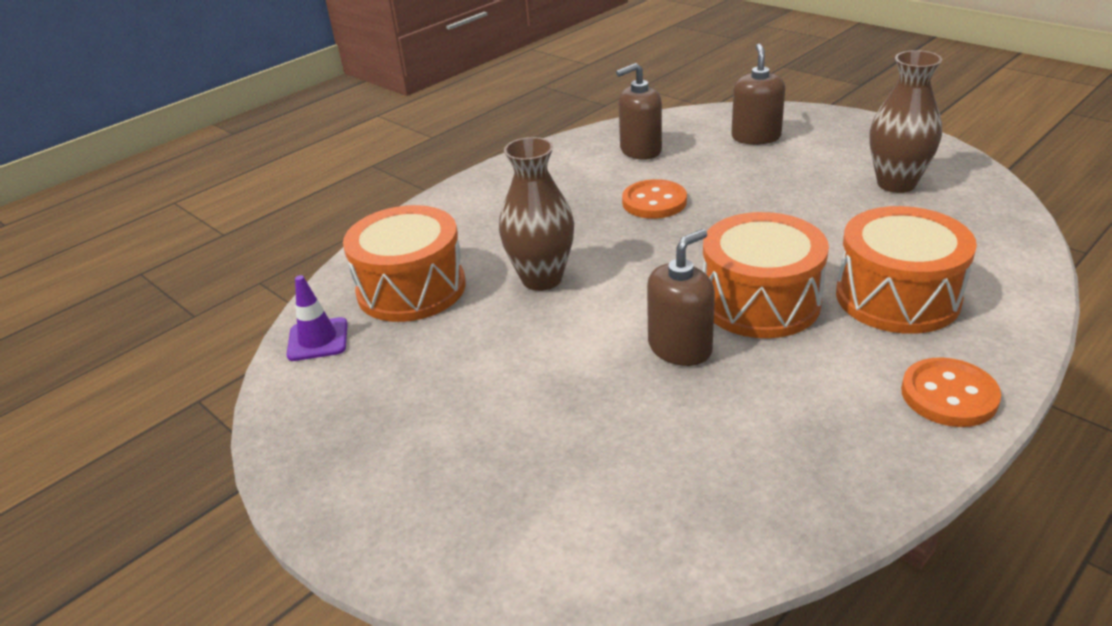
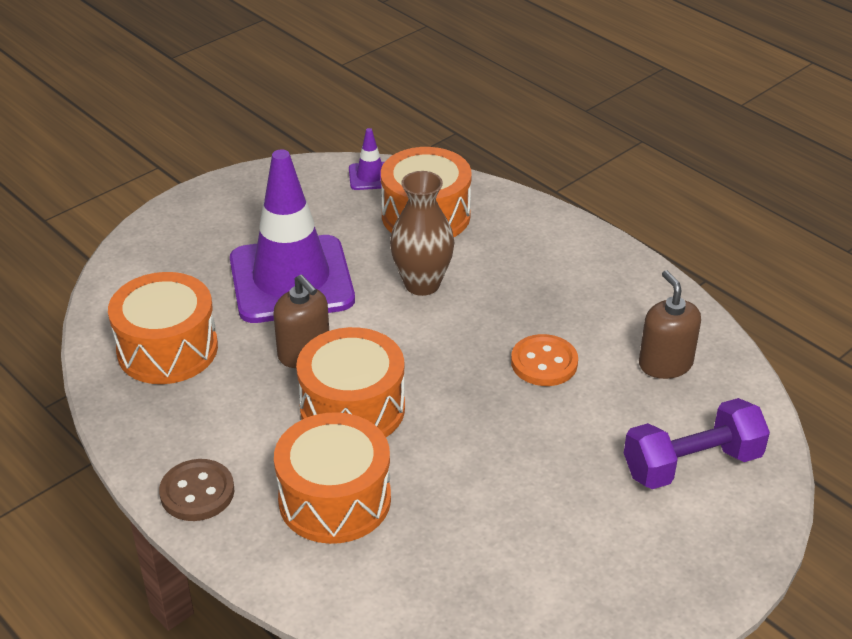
camera: 90 degrees right, 5 degrees up
(540, 378) = (291, 280): none -> purple traffic cone
(706, 474) = (167, 349): none -> orange drum
(756, 137) = (692, 464): brown soap dispenser -> purple dumbbell
(896, 184) = (552, 561): brown vase -> none
(949, 395) = (197, 492): orange button -> brown button

